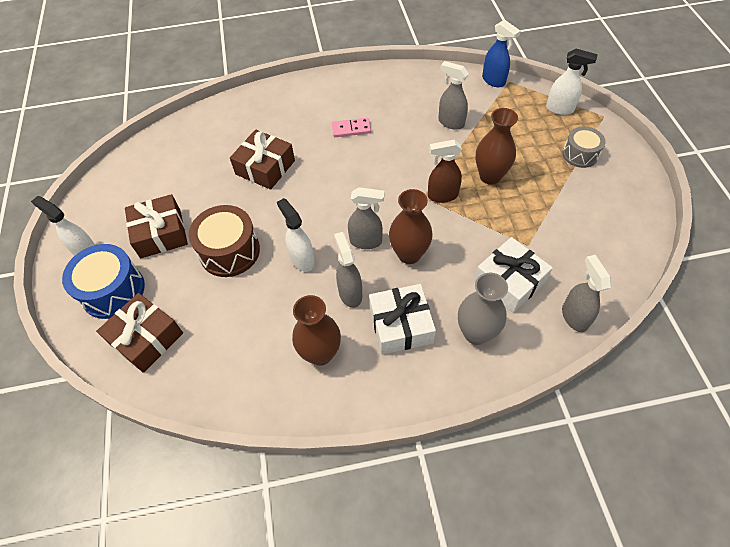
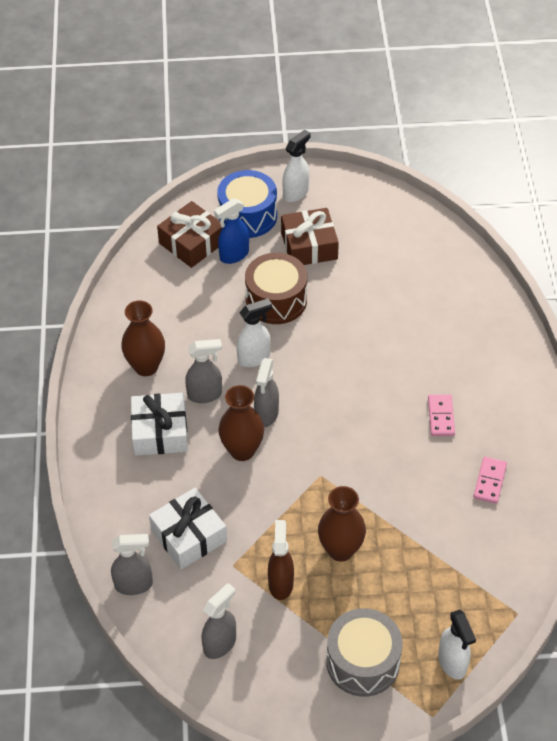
camera: 95 degrees right, 5 degrees down
(265, 167) = (388, 330): brown gift -> none
(405, 99) = (490, 481): none -> pink domino
(442, 195) = (318, 494): brown spray bottle -> brown spray bottle (281, 583)
(450, 122) = (440, 525): grey spray bottle -> grey spray bottle (220, 644)
(476, 333) = (136, 493): grey vase -> none
(493, 81) = (520, 593): blue spray bottle -> blue spray bottle (234, 255)
(560, 109) = (452, 663): white spray bottle -> white spray bottle turned 45 degrees counterclockwise
(580, 154) = (363, 662): grey drum -> grey drum, size x1.57

